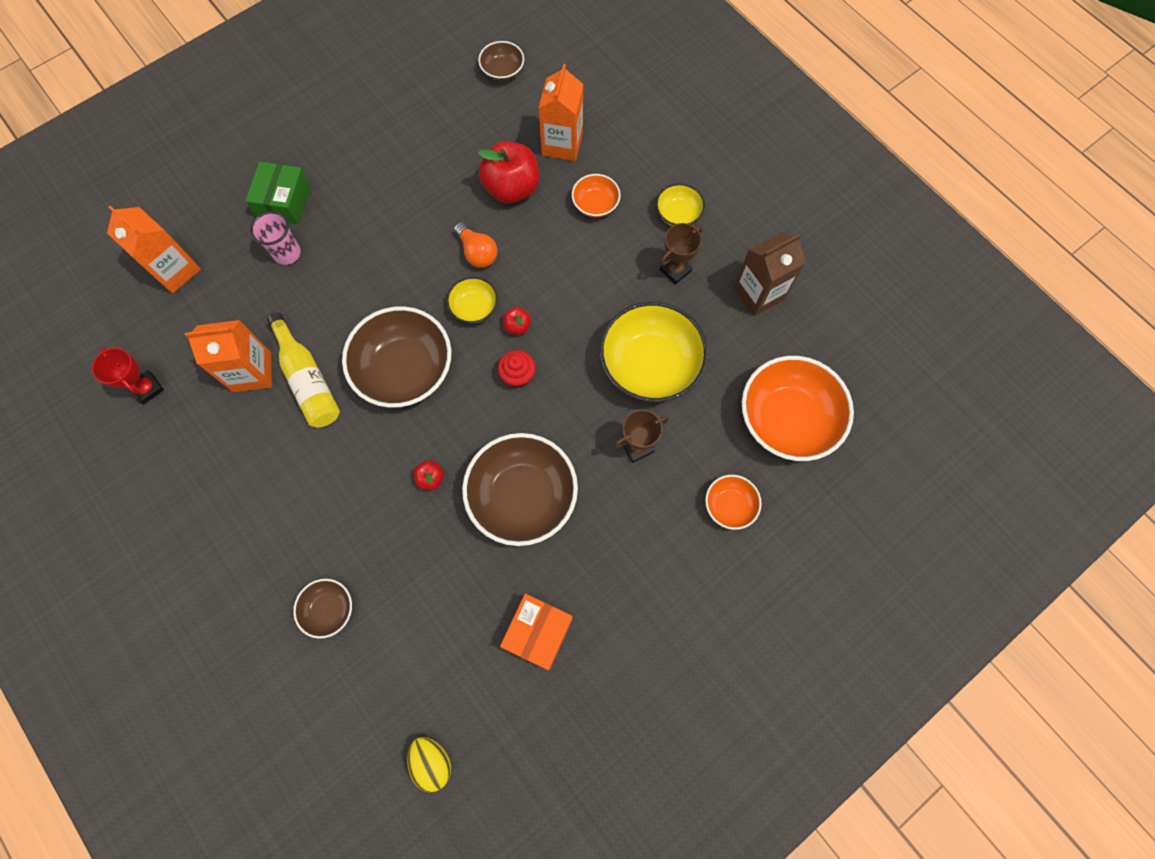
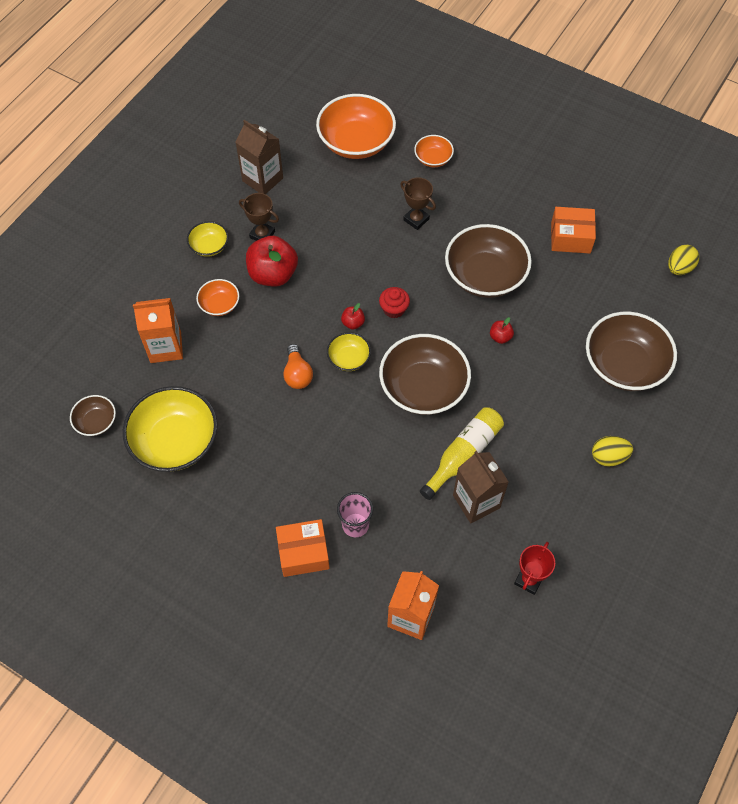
camera: 110 degrees left, 10 degrees down
(228, 532) = (608, 457): none -> yellow egg
(252, 372) = (476, 501): orange carton -> brown carton
(284, 201) = (303, 553): green box -> orange box
(329, 609) = (624, 365): brown bowl -> brown bowl, size x2.02
(477, 253) = (297, 374): orange light bulb -> orange light bulb turned 135 degrees clockwise
(512, 188) = (224, 370): red apple -> red apple (273, 274)
(650, 365) = (349, 229): yellow bowl -> yellow bowl (175, 441)

